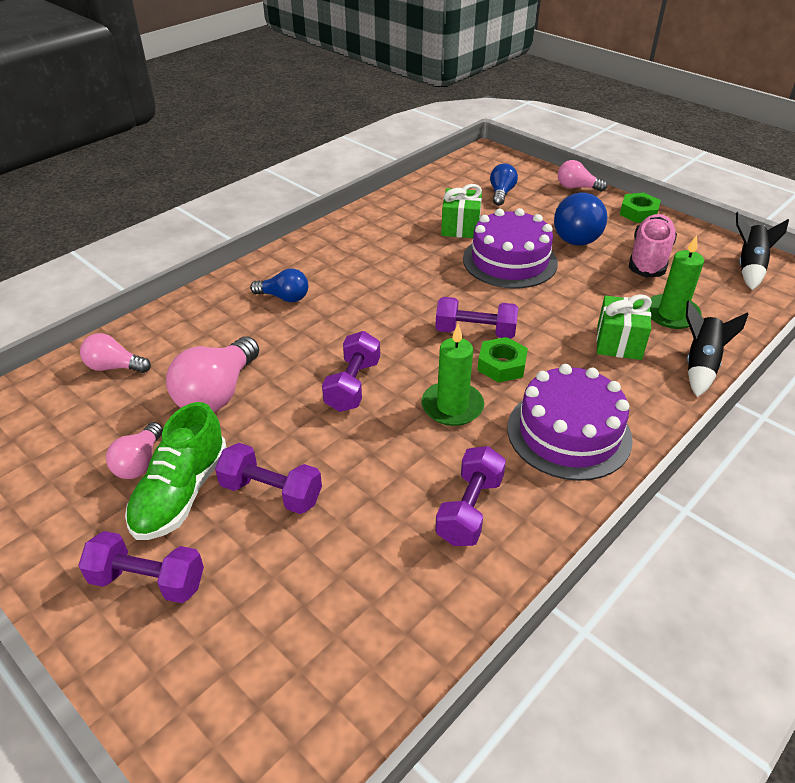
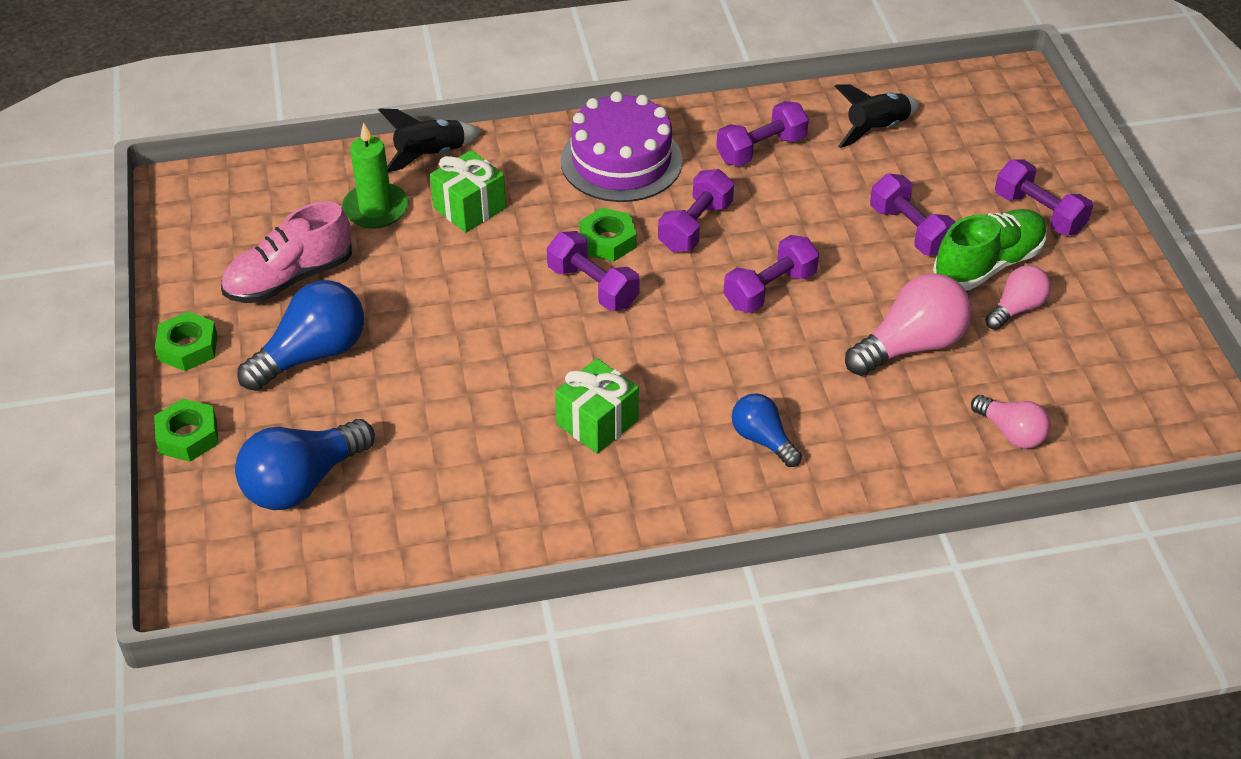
camera: 145 degrees left, 5 degrees up
(452, 406) = (695, 226): green candle -> purple dumbbell
(460, 227) = (436, 445): green gift -> green gift (597, 422)
(501, 193) = (302, 482): blue light bulb -> blue light bulb, size x1.69
(509, 261) = (445, 357): purple cake -> none
(576, 187) = (188, 436): pink light bulb -> green nut
(749, 267) = (208, 215): black rocket -> black rocket (876, 129)

